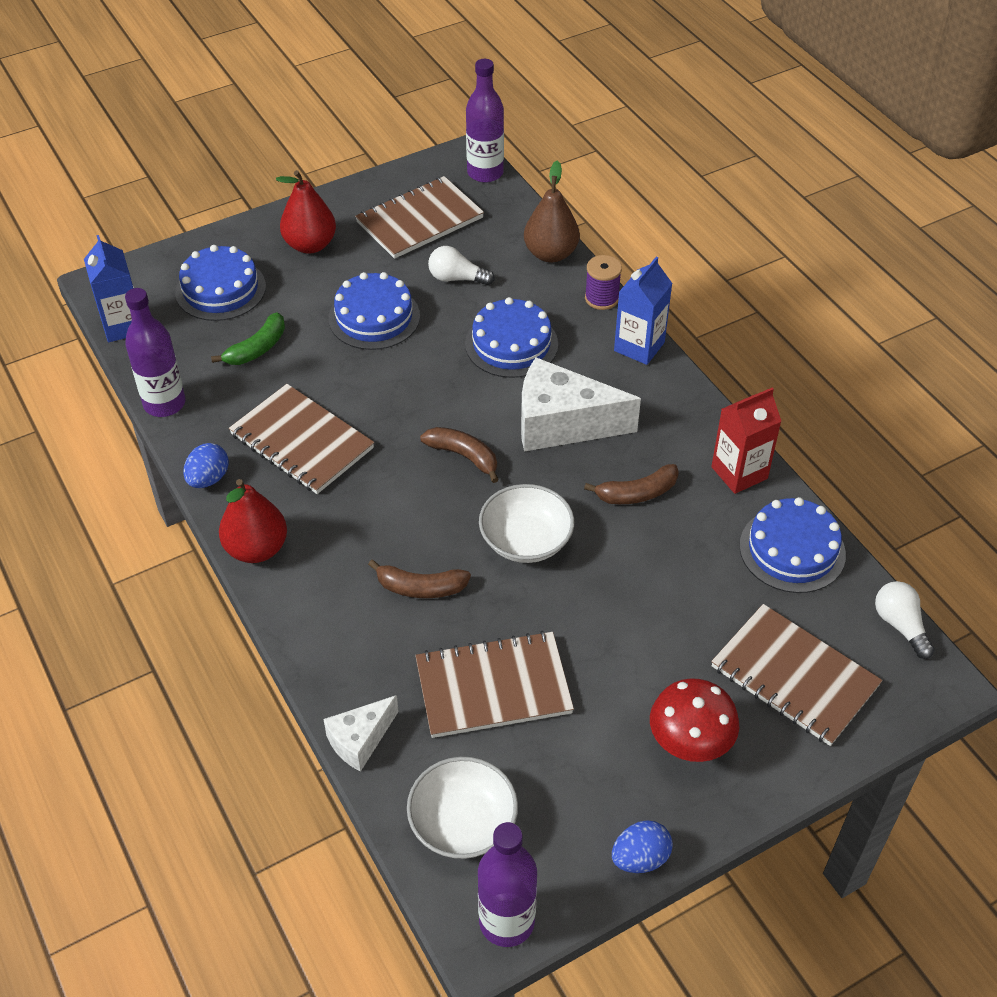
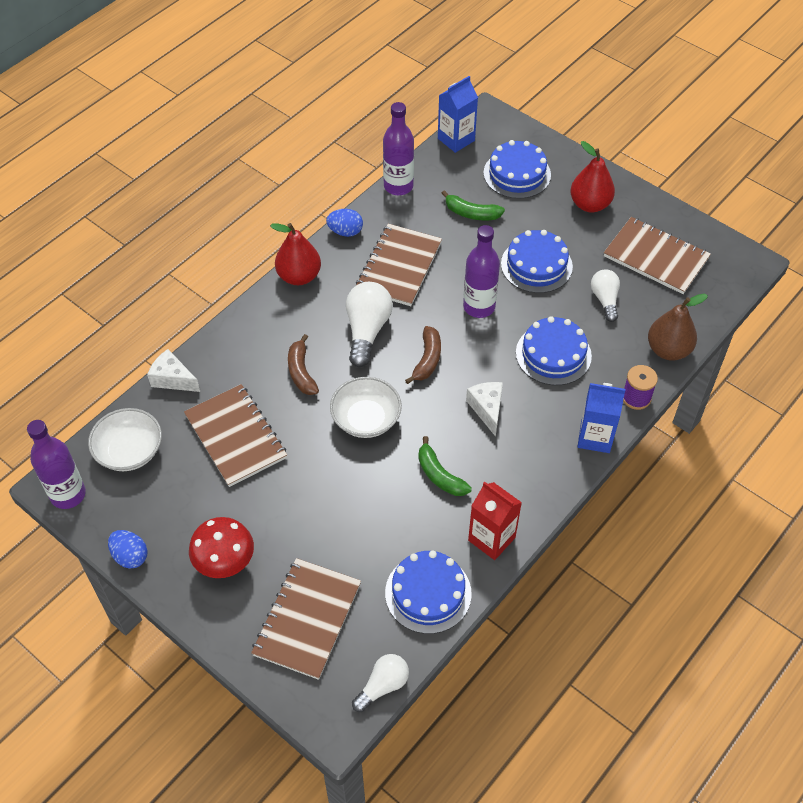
camera: 70 degrees right, 5 degrees up
(388, 502) = (367, 331): none -> white light bulb
(485, 173) = (738, 280): purple bottle -> purple bottle (479, 307)
(562, 423) = (487, 409): white cheese -> white cheese, size x0.55
(637, 493) = (439, 475): brown banana -> green banana

